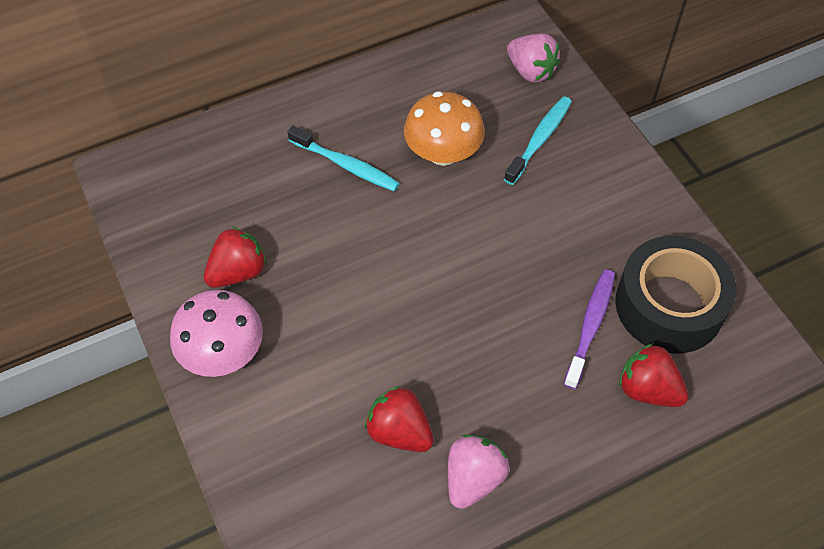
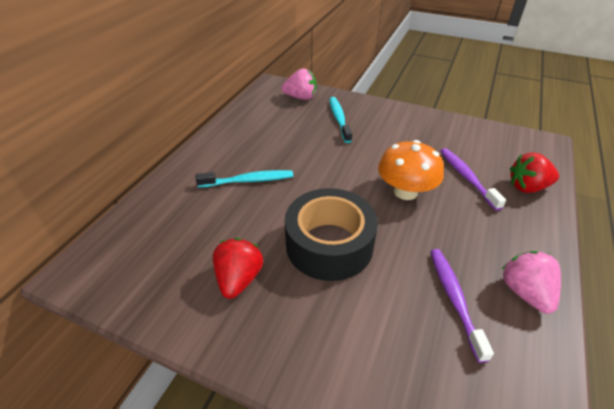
camera: 40 degrees left, 15 degrees down
(223, 353) = (284, 340): pink mushroom -> none
(399, 431) = (454, 299): red strawberry -> purple toothbrush
(443, 153) = (298, 147): orange mushroom -> orange mushroom (405, 192)
(669, 305) = (483, 149): black tape -> black tape (329, 244)

